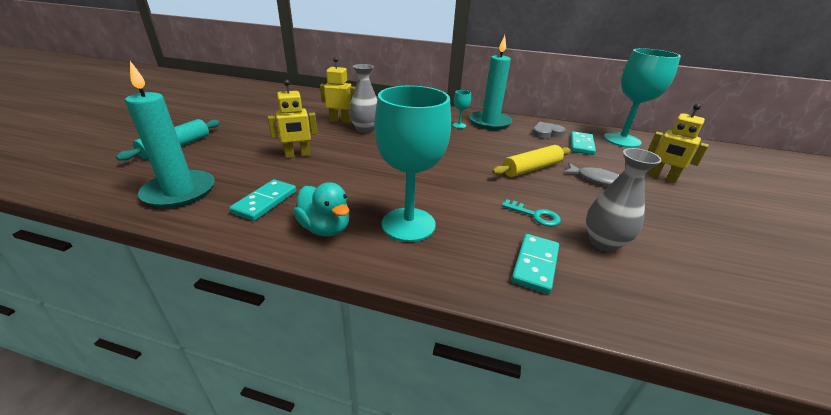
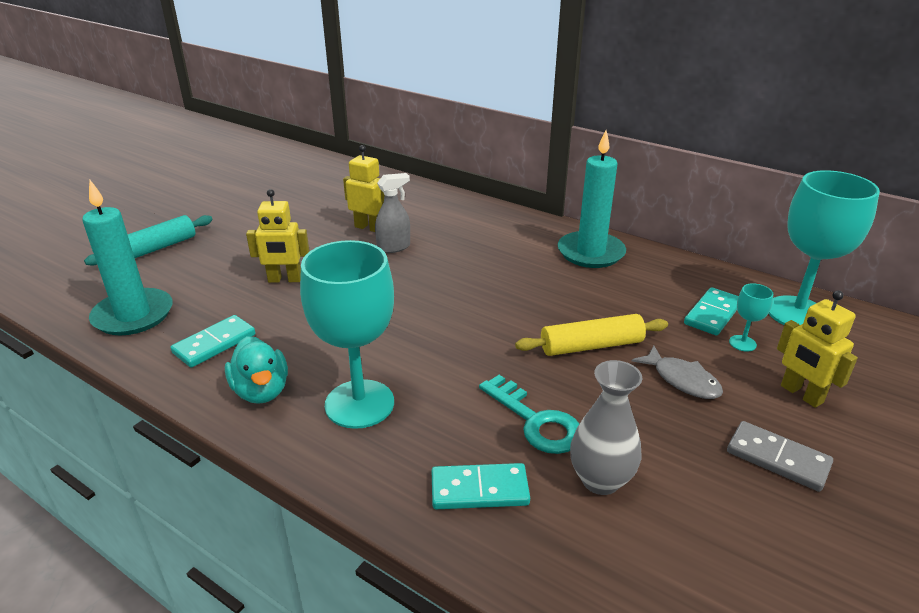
camera: 20 degrees right, 0 degrees up
(365, 130) = (394, 247): grey vase -> grey spray bottle
(459, 125) = (537, 253): turquoise goblet -> turquoise goblet (742, 343)
(535, 215) = (536, 421): turquoise key -> turquoise key, size x1.53
(535, 265) = (479, 490): turquoise domino -> turquoise domino turned 45 degrees clockwise
(546, 133) = (670, 284): grey heart -> none
(683, 212) = (777, 459): none -> grey domino

